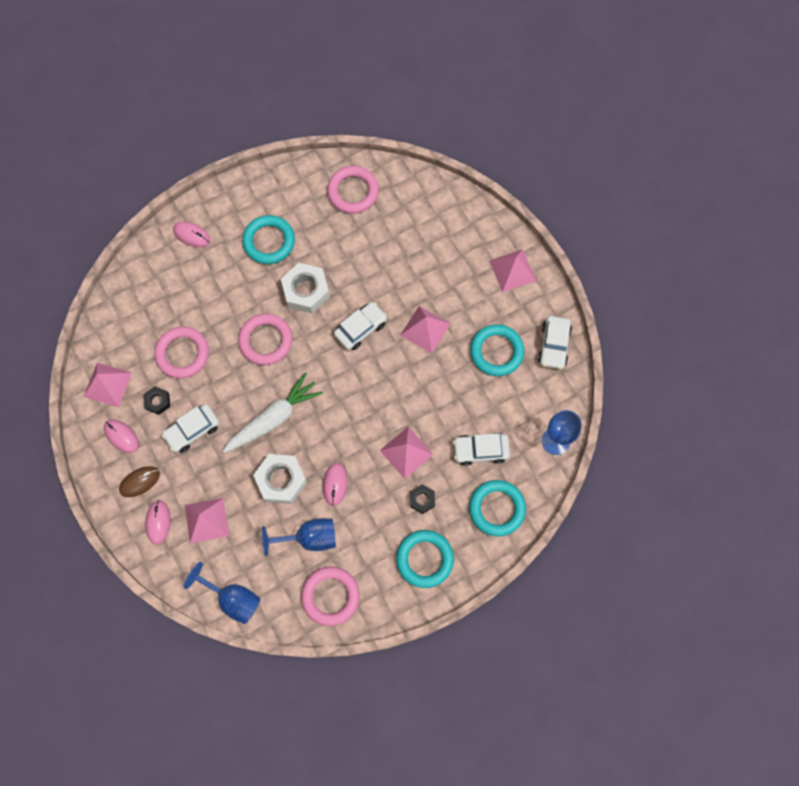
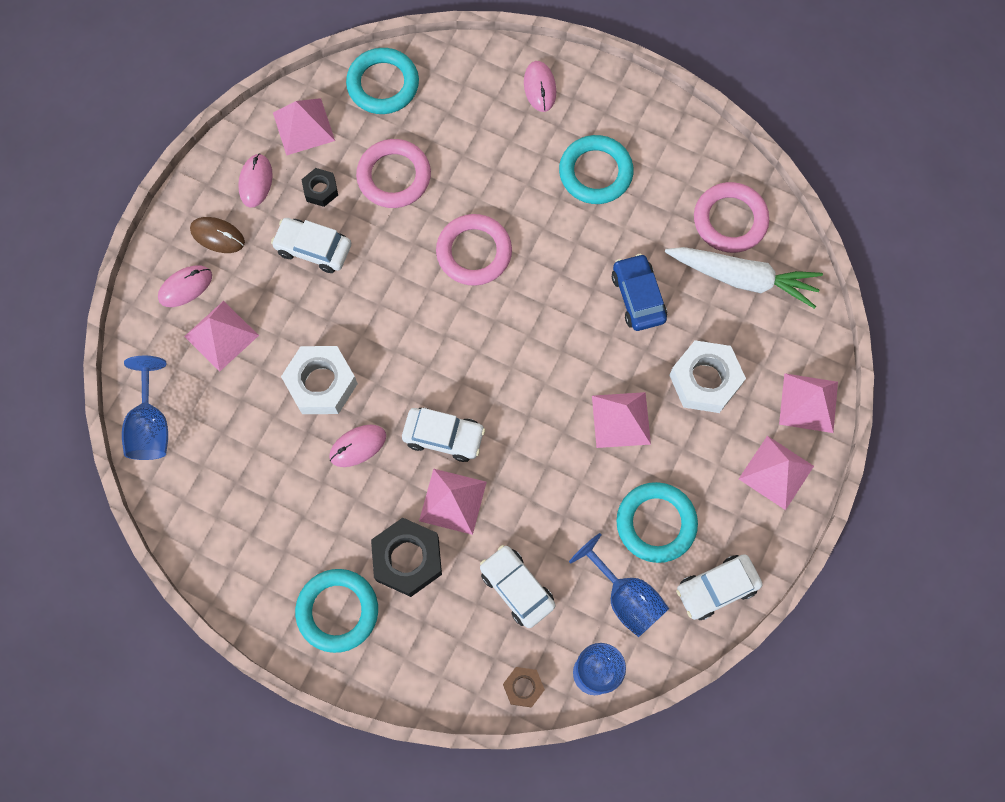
camera: 55 degrees right, 0 degrees up
(273, 418) = (388, 324): white carrot -> white carrot (743, 278)
(306, 291) = (566, 254): white nut -> white nut (705, 380)
(309, 538) = (275, 461): blue goblet -> blue goblet (625, 597)
(330, 596) = (223, 532): pink ring -> none
(360, 328) = (566, 345): white car -> white car (443, 436)
(361, 271) = (638, 297): none -> blue car
(422, 500) = (407, 559): black nut -> black nut, size x1.86
(486, 227) = (808, 402): none -> pink pyramid
(497, 508) = (457, 656): turquoise ring -> turquoise ring (383, 84)
(538, 484) = (523, 687): none -> brown nut

